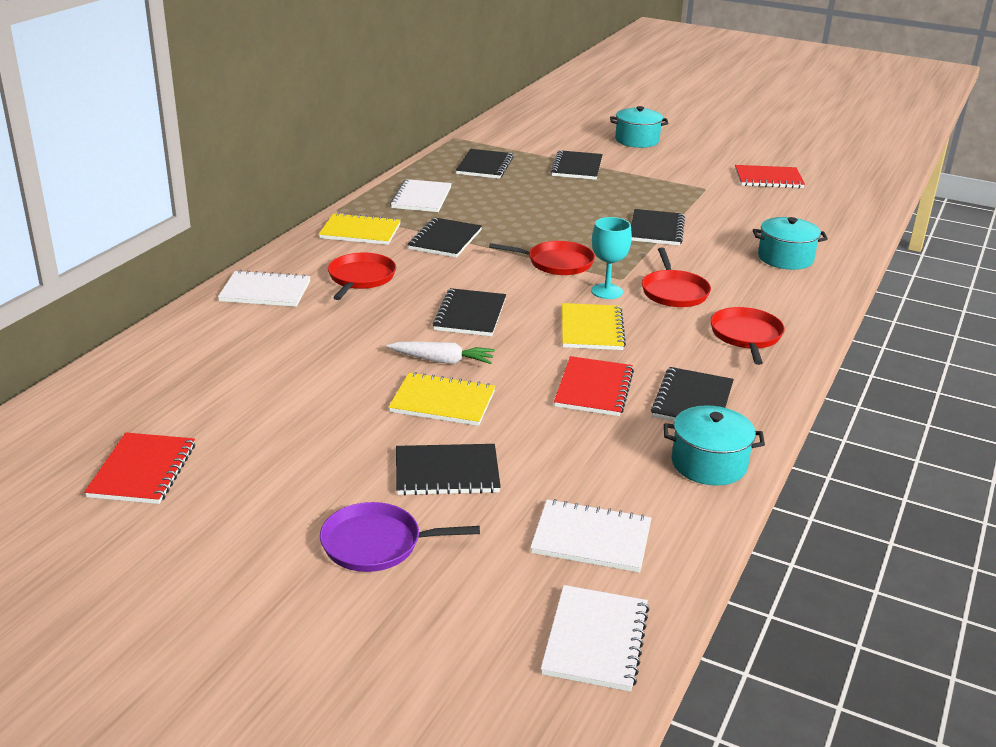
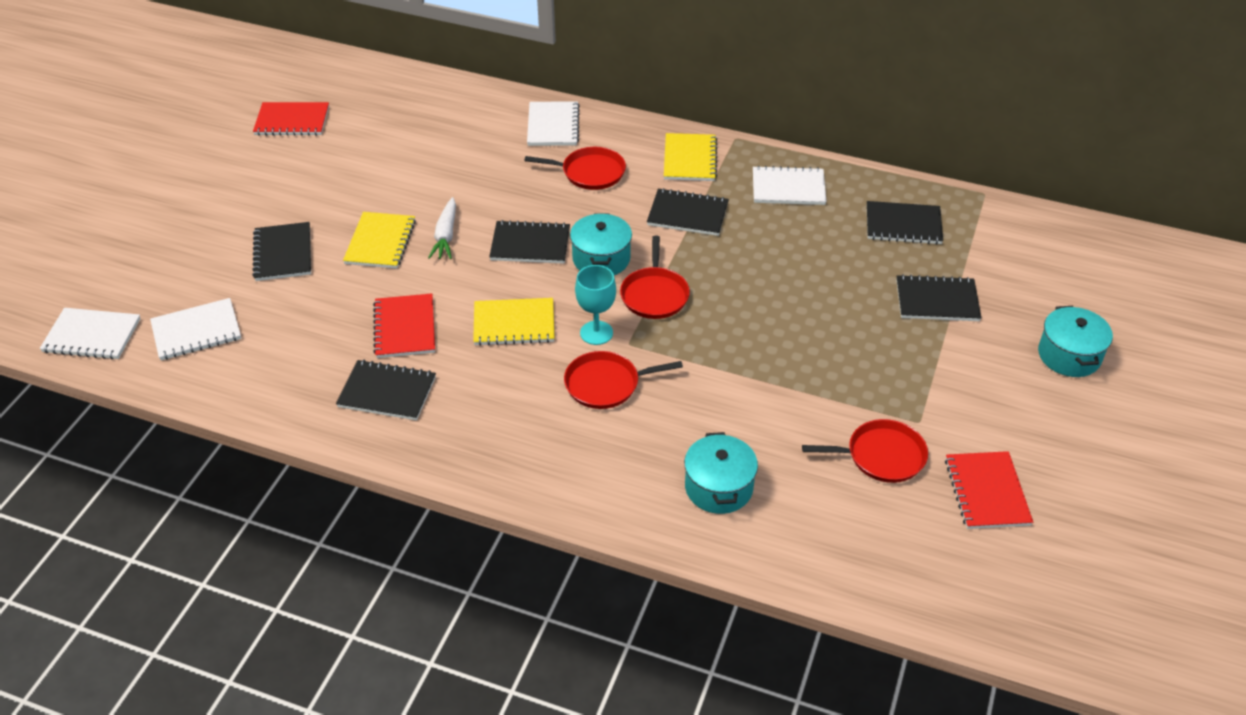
camera: 85 degrees right, 15 degrees up
(376, 544) = (203, 230): purple pan -> none
(591, 539) = (196, 331): white notebook -> white notebook turned 60 degrees clockwise
(593, 389) = (405, 328): red notebook -> red notebook turned 75 degrees clockwise
(656, 229) = (767, 372): black notebook -> none
(709, 464) = (287, 399): turquoise pot -> turquoise pot (601, 259)
(746, 336) = (515, 438): red pan -> red pan (881, 456)

